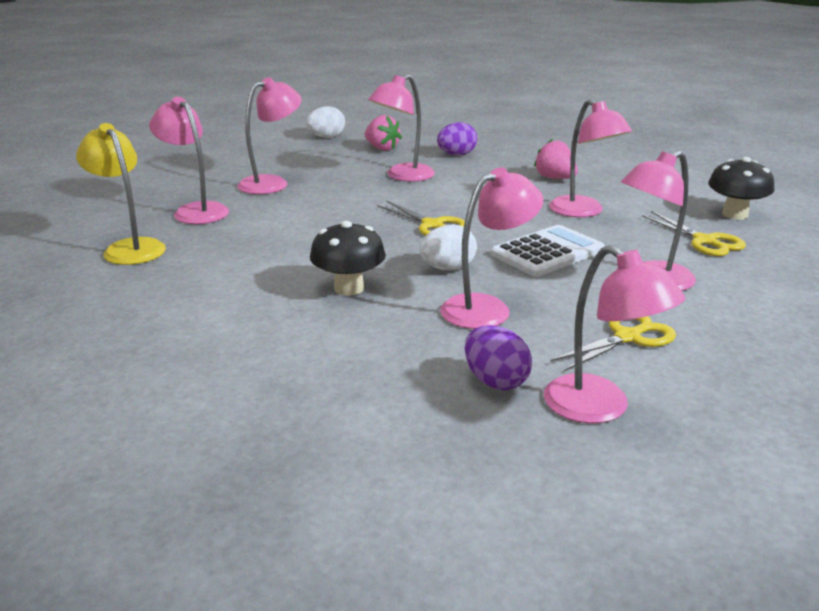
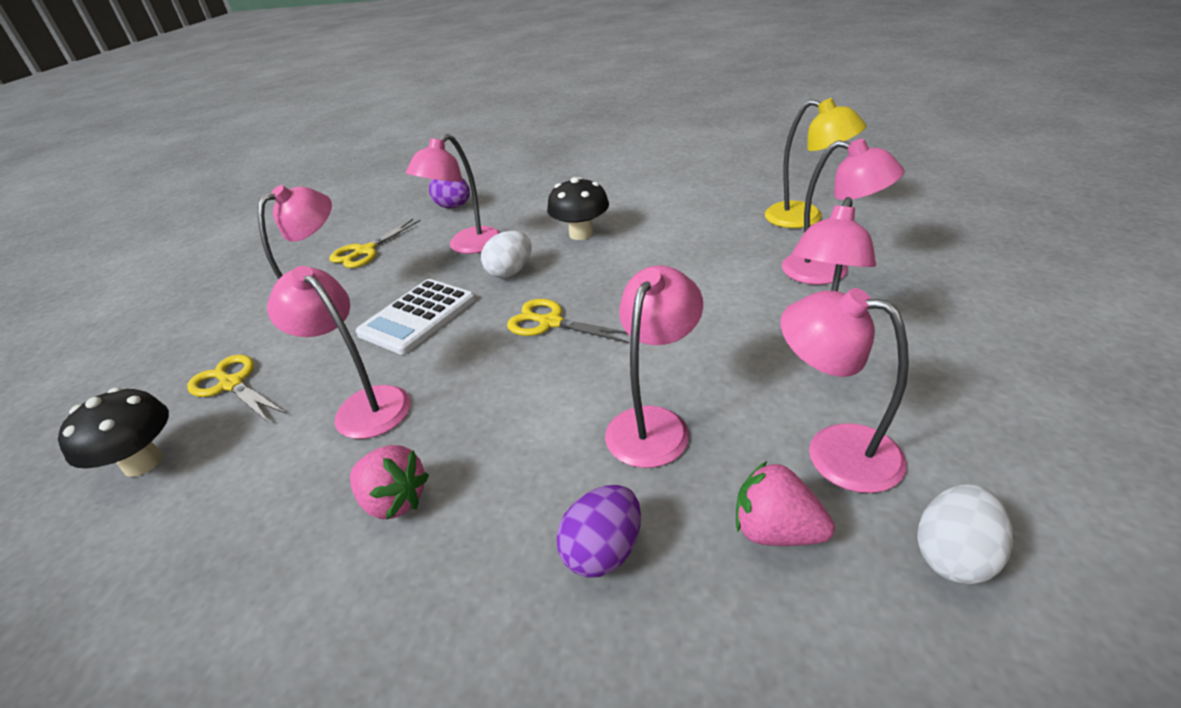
camera: 165 degrees right, 10 degrees up
(600, 408) = (395, 209): pink lamp -> pink lamp (834, 451)

